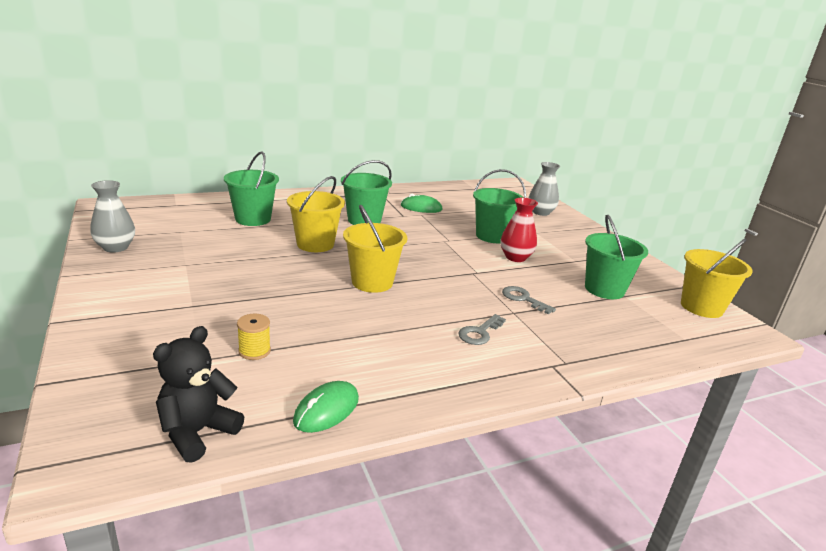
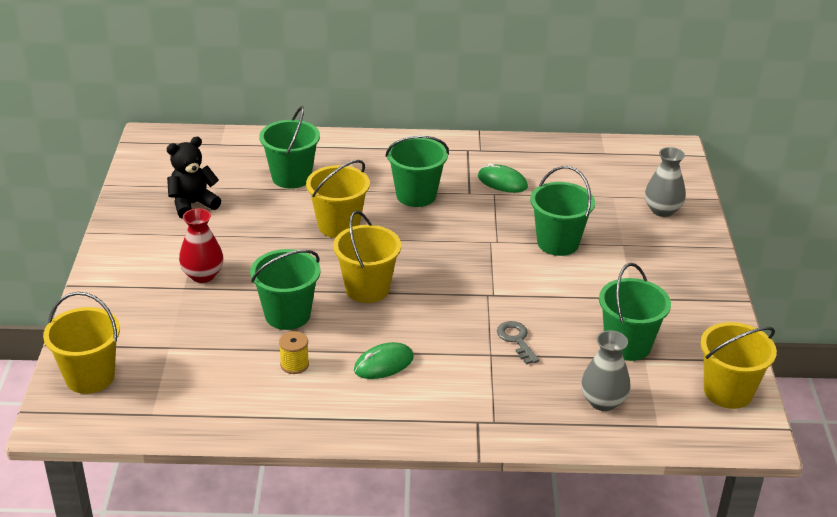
camera: 25 degrees right, 10 degrees up
(112, 408) = (90, 377): none -> yellow bucket
(115, 247) = (142, 202): grey vase -> grey vase (603, 401)
(197, 432) = (141, 412): black teddy bear -> black teddy bear (193, 204)
(254, 351) = (215, 348): yellow spool -> yellow spool (294, 364)
(313, 312) = (287, 315): none -> green bucket
(326, 410) = (245, 416): green mouse -> green mouse (383, 364)
(479, 333) = (434, 371): grey key -> none
(515, 257) = (558, 281): red vase -> red vase (203, 275)

